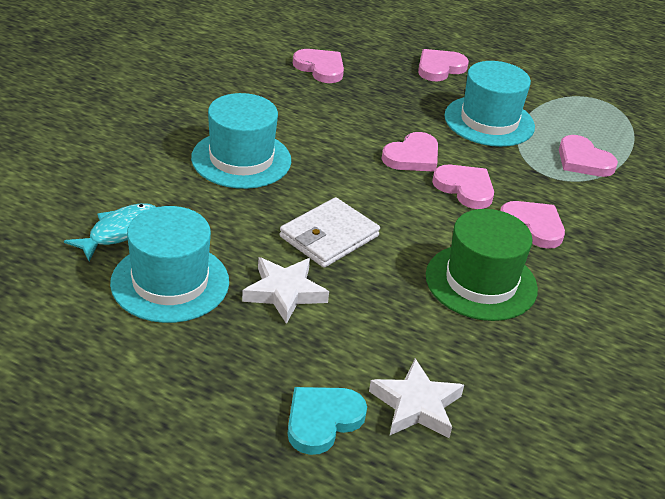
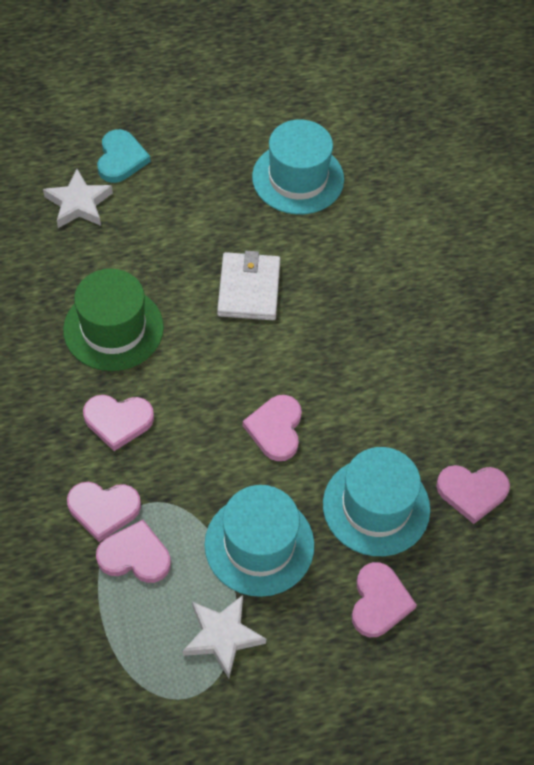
camera: 140 degrees right, 20 degrees up
(120, 232) = (373, 189): turquoise fish -> none
(241, 159) = (388, 314): turquoise hat -> turquoise hat (376, 506)
(284, 292) = (227, 222): white star -> white star (222, 636)
(465, 188) = (202, 423): pink heart -> pink heart (103, 509)

